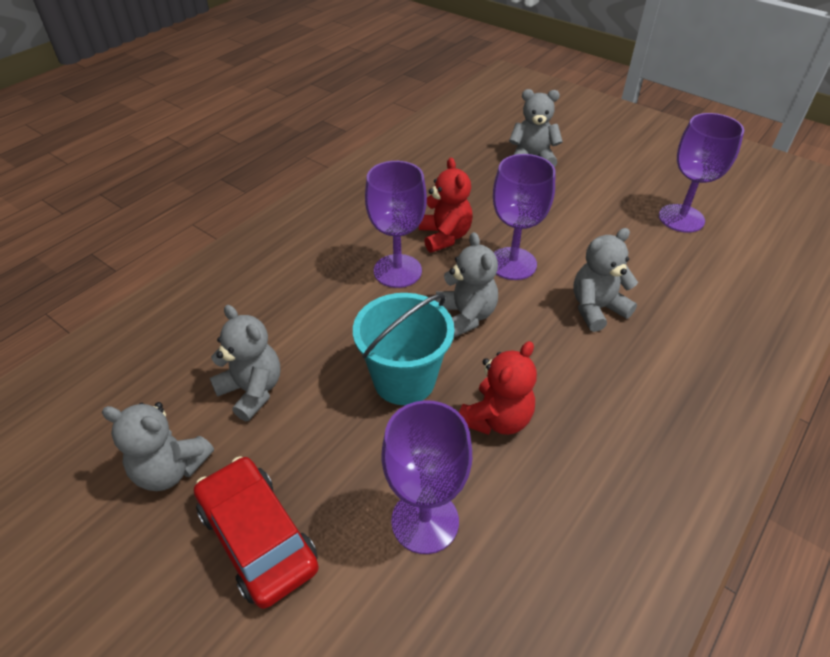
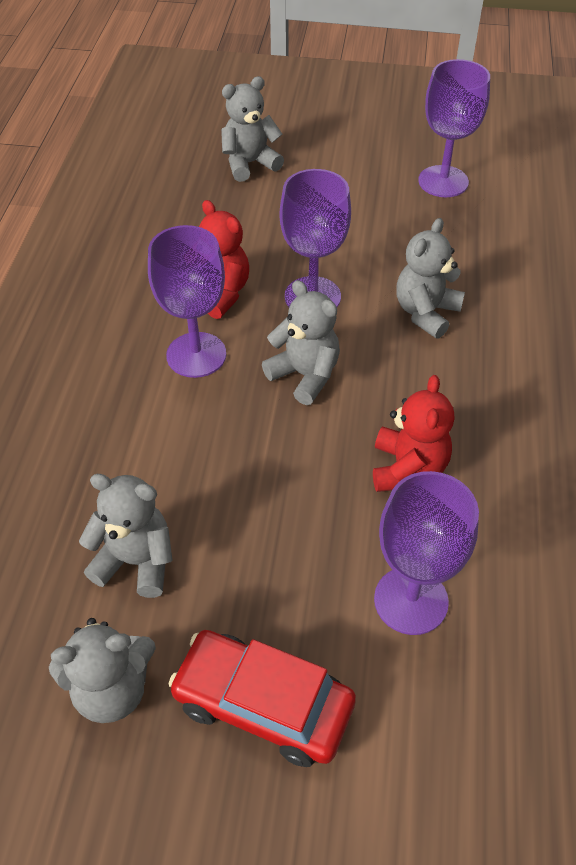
camera: 30 degrees left, 5 degrees up
(404, 380) = (291, 472): turquoise bucket -> none

